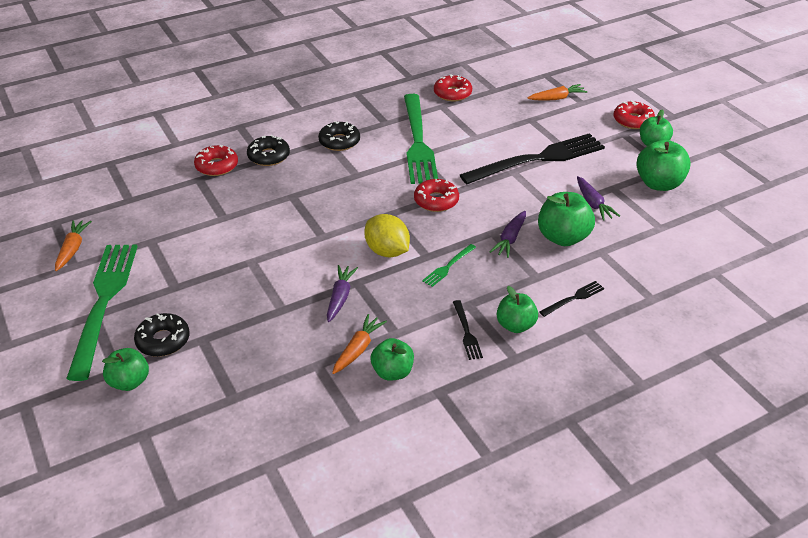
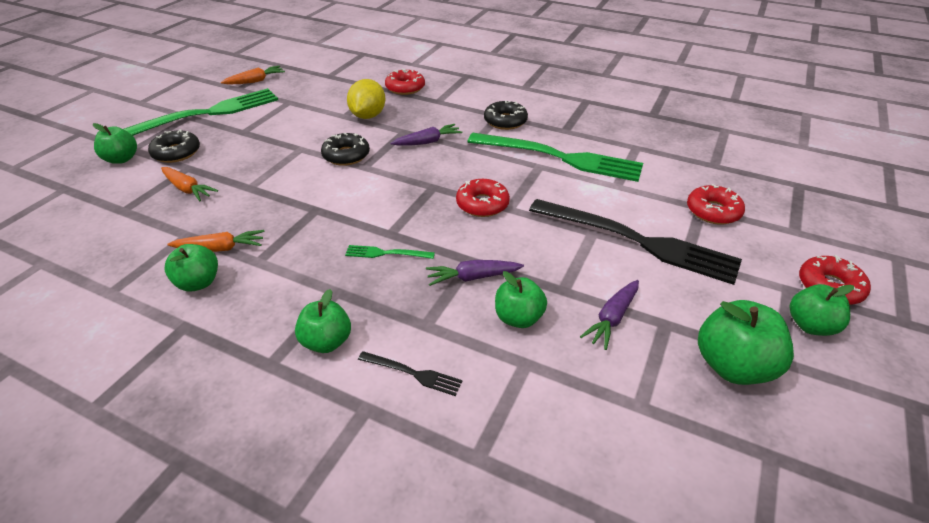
camera: 55 degrees right, 0 degrees up
(269, 156) = (443, 101): black donut -> black donut (346, 155)
(340, 297) = (287, 209): purple carrot -> purple carrot (428, 142)
(387, 251) = (375, 207): yellow lemon -> yellow lemon (368, 116)
(418, 142) = (560, 158): green fork -> green fork turned 120 degrees counterclockwise
(452, 93) = (666, 145): red donut -> red donut (713, 211)
(466, 332) = (290, 308): black fork -> none
(557, 98) = (770, 210): orange carrot -> orange carrot (188, 189)
(563, 237) = (518, 318): green apple -> green apple, size x0.66

